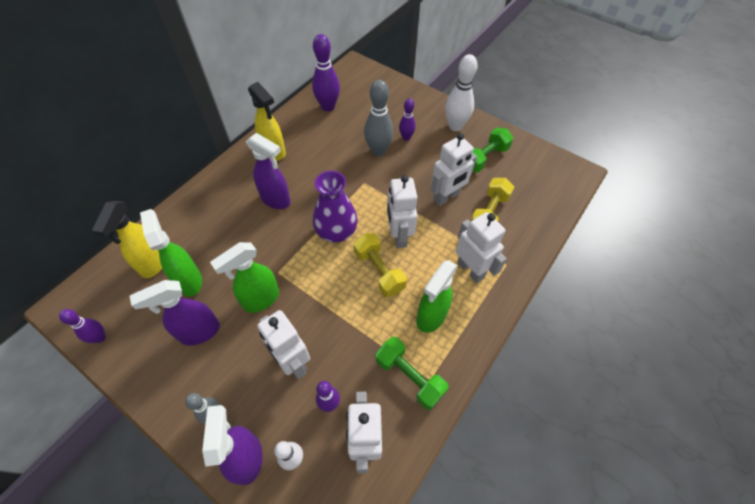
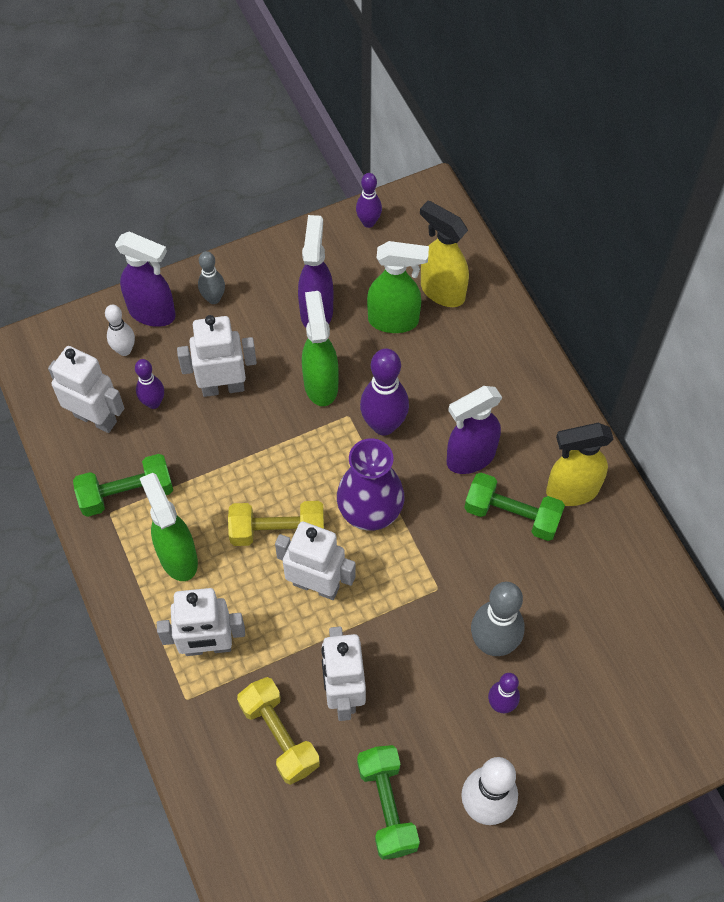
camera: 120 degrees right, 5 degrees up
(302, 169) = (512, 515): none -> green dumbbell
(328, 107) = (640, 615): purple bowling pin -> purple bowling pin (383, 425)

